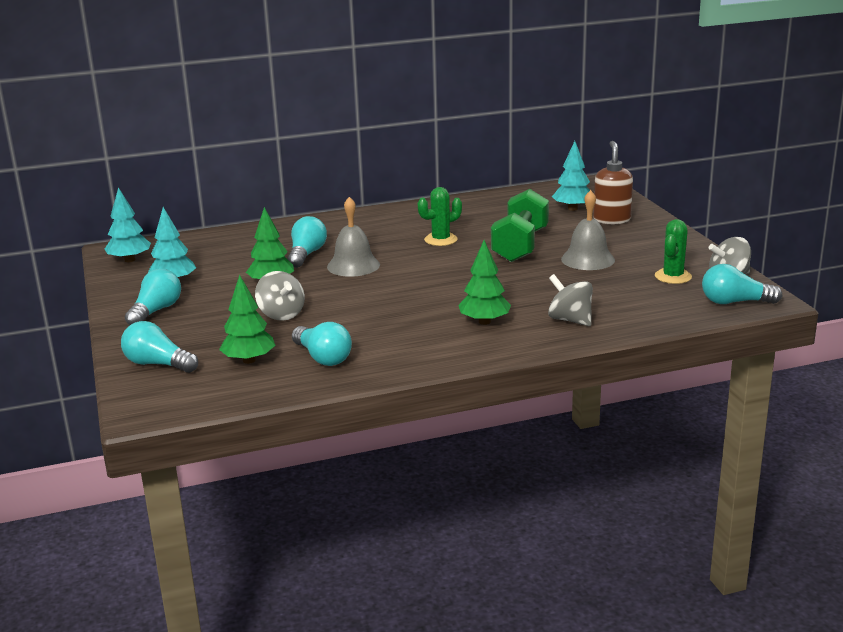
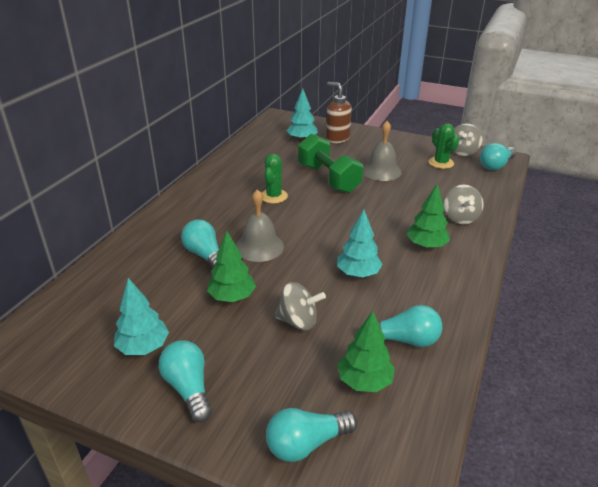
camera: 50 degrees left, 10 degrees up
(129, 260) = (47, 350): turquoise tree -> turquoise tree (358, 273)
(570, 320) = (460, 218): grey spinning top -> grey spinning top turned 90 degrees counterclockwise

